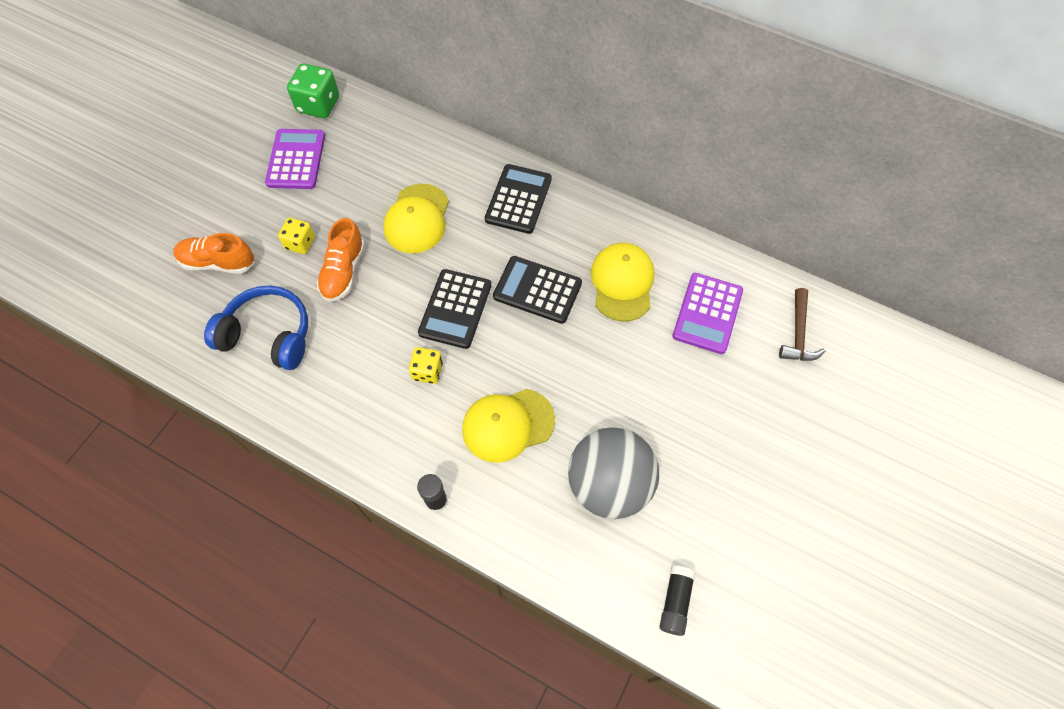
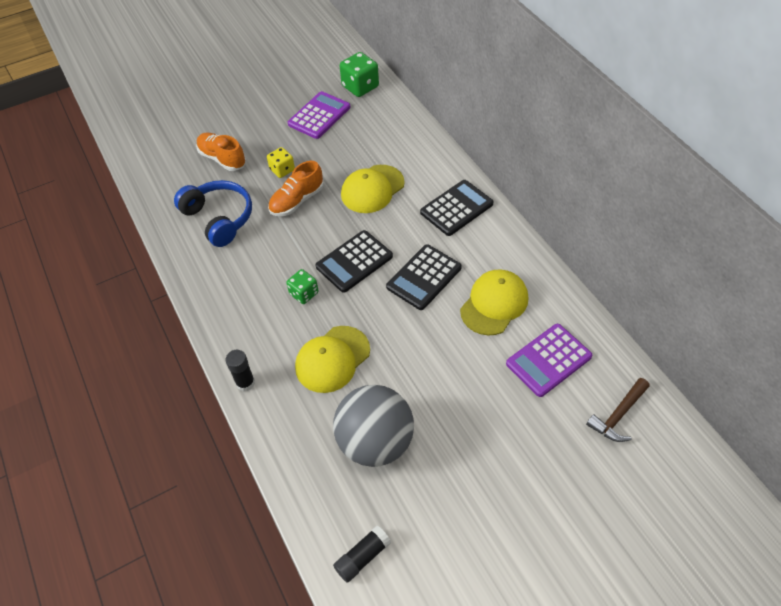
camera: 35 degrees right, 10 degrees down
(427, 371) = (304, 293): yellow dice -> green dice
(508, 425) = (332, 359): yellow cap -> yellow cap turned 60 degrees counterclockwise
(537, 290) = (424, 277): black calculator -> black calculator turned 105 degrees counterclockwise

